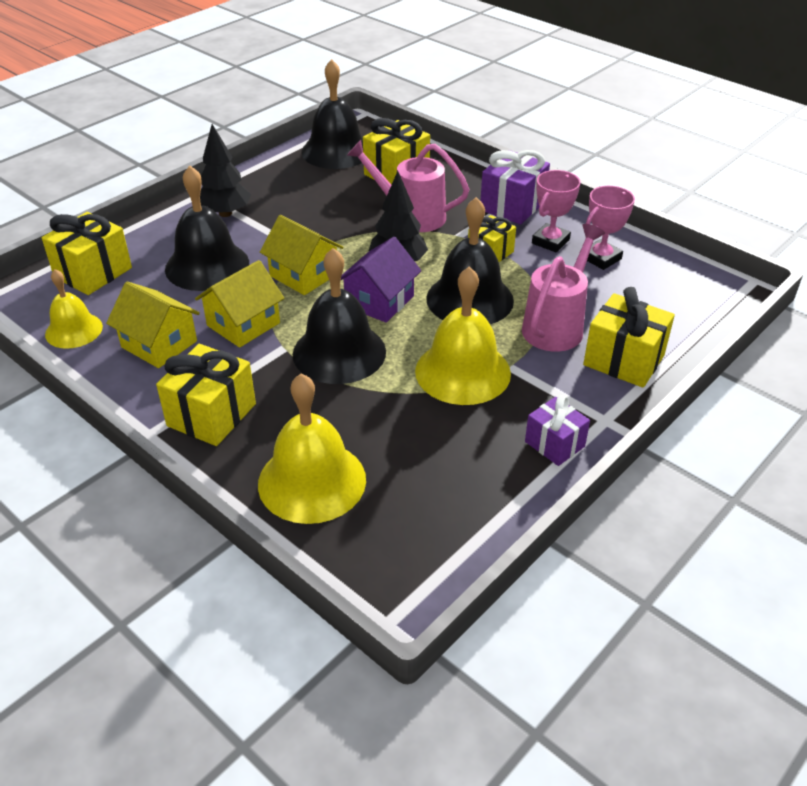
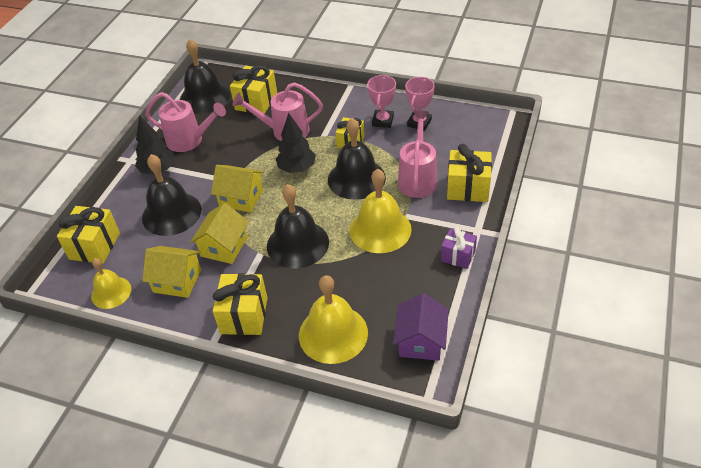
camera: 20 degrees left, 5 degrees up
(286, 192) = (190, 140): none -> pink watering can
(379, 301) = (301, 199): purple house -> purple house (421, 341)
(512, 206) = (345, 103): purple gift -> none

